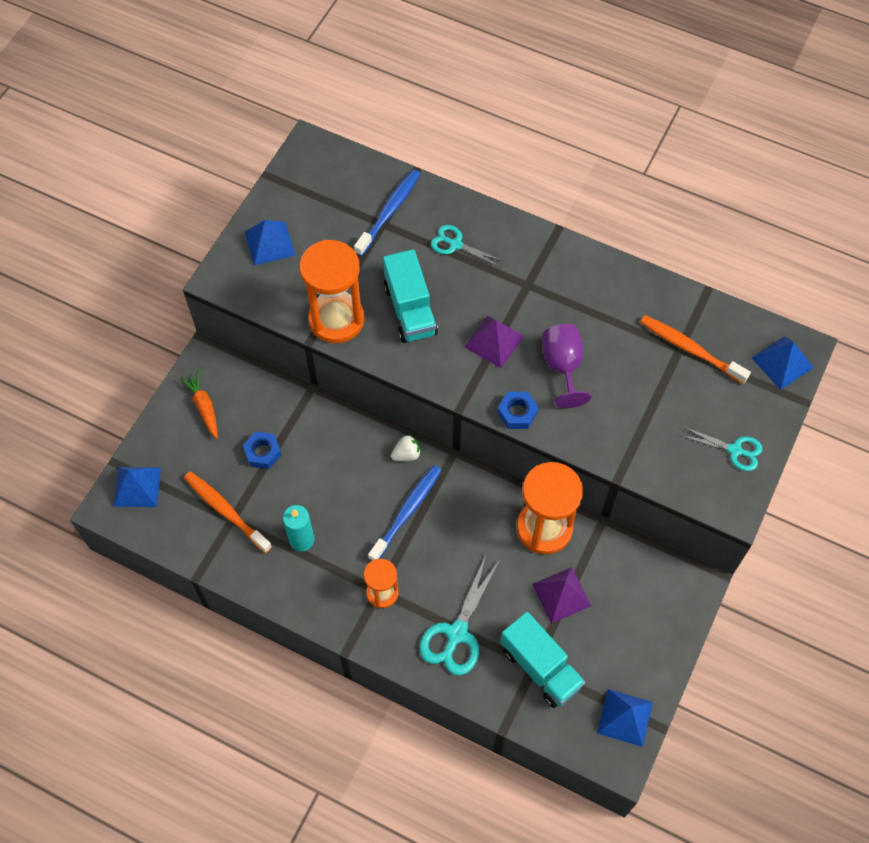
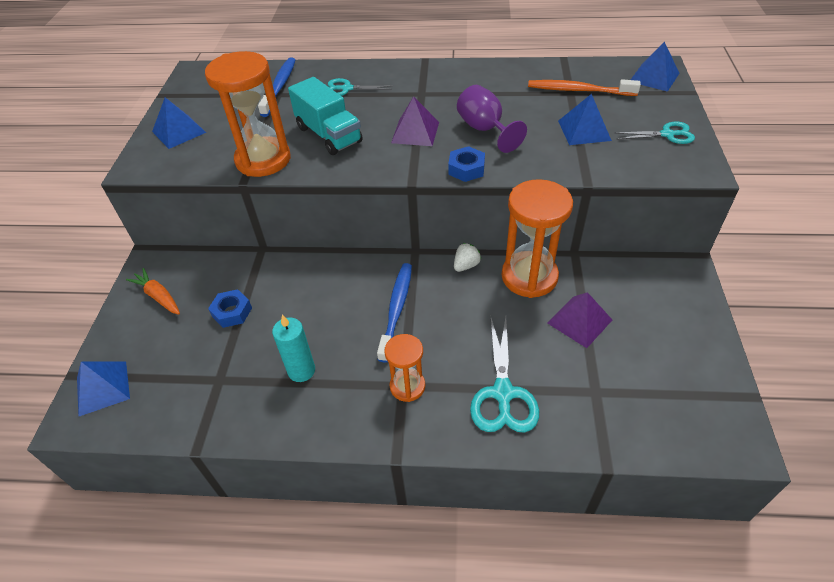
camera: 20 degrees left, 15 degrees down
(225, 511) = (209, 375): orange toothbrush -> none
(406, 454) = (373, 266): white strawberry -> white strawberry (466, 265)
(540, 667) = (603, 390): turquoise truck -> none
(625, 717) = (714, 402): blue pyramid -> blue pyramid (584, 130)

